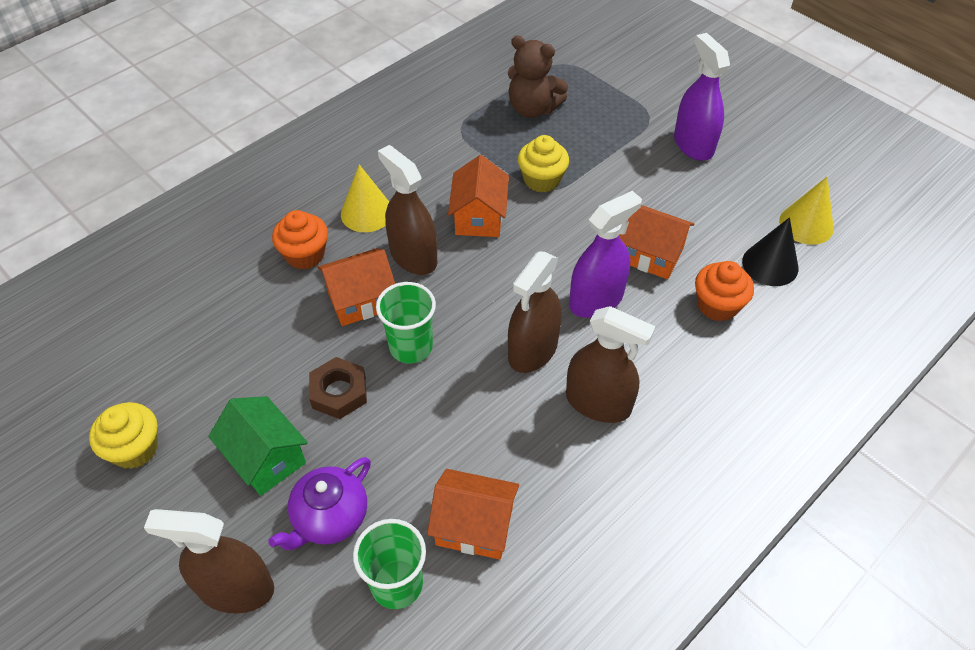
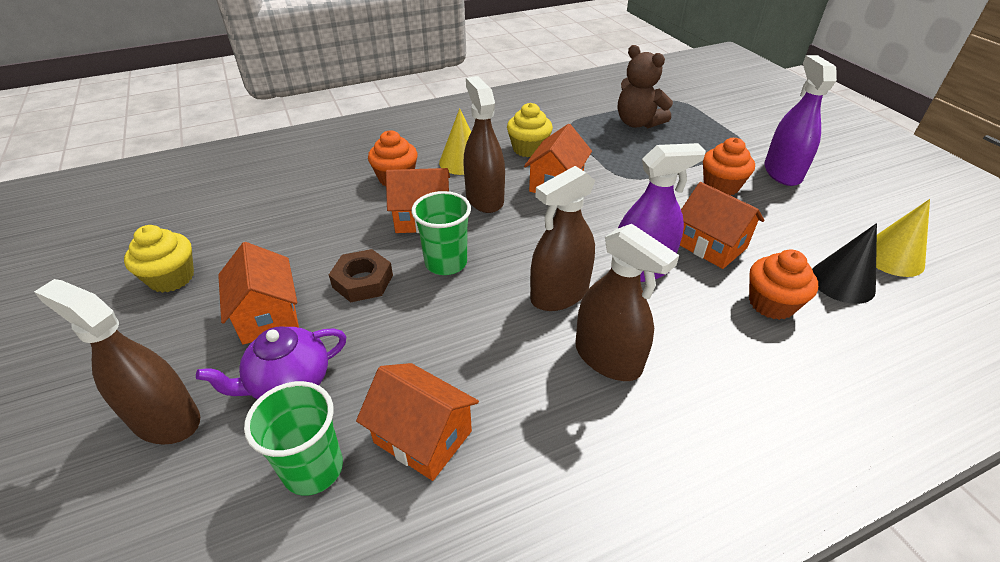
camera: 20 degrees right, 10 degrees down
(266, 458) = (268, 315): green house -> orange house
(542, 180) = (625, 170): yellow cupcake -> yellow cupcake (528, 149)
(640, 177) = (721, 186): none -> orange cupcake

